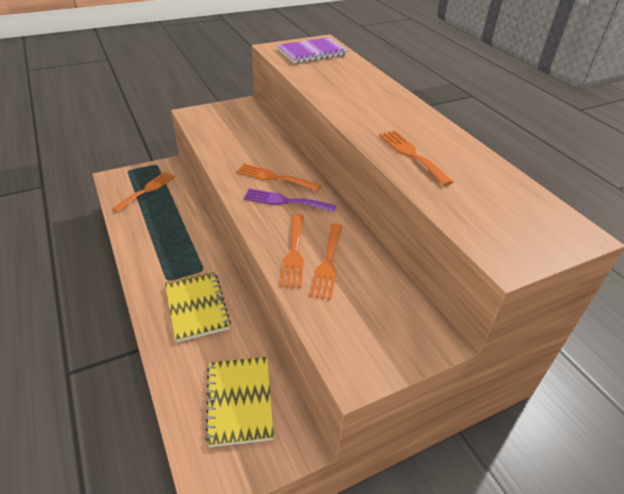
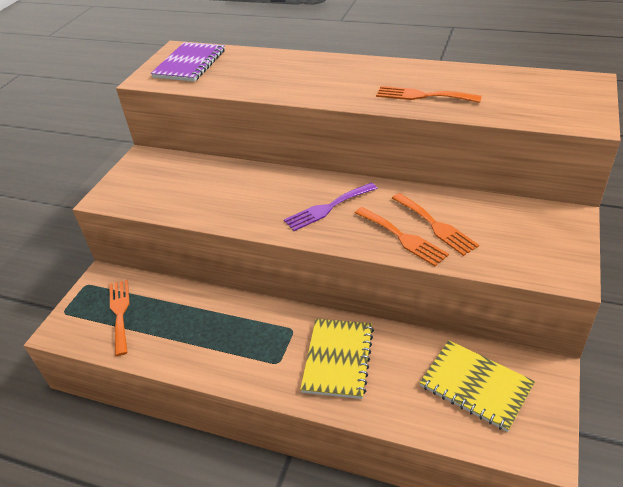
camera: 40 degrees left, 0 degrees up
(197, 307) = (338, 359): yellow notebook -> yellow notebook turned 75 degrees clockwise
(274, 177) = (286, 197): orange fork -> none

